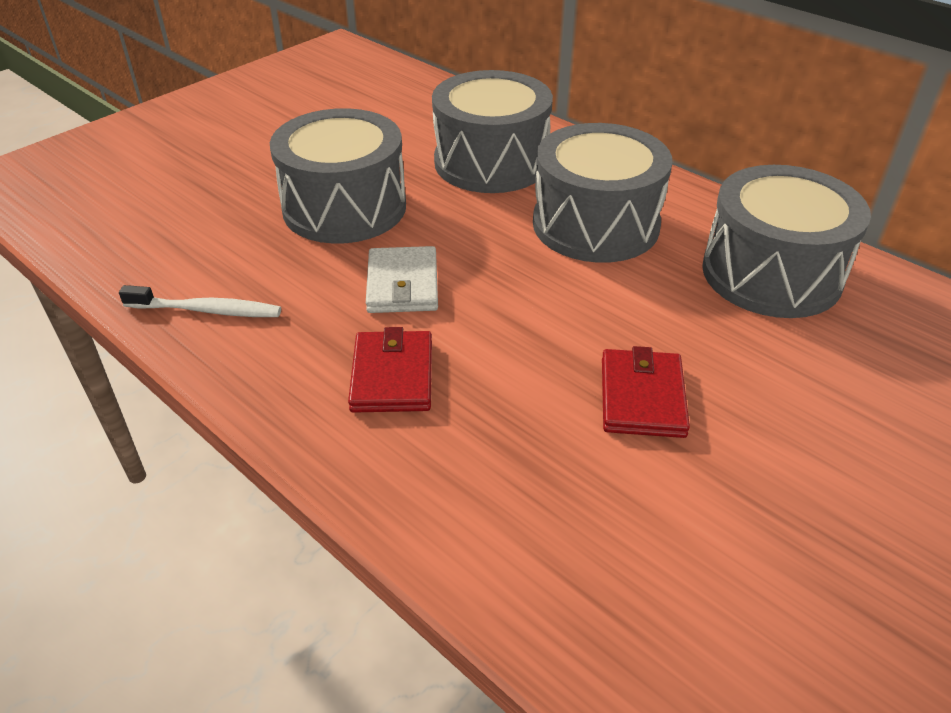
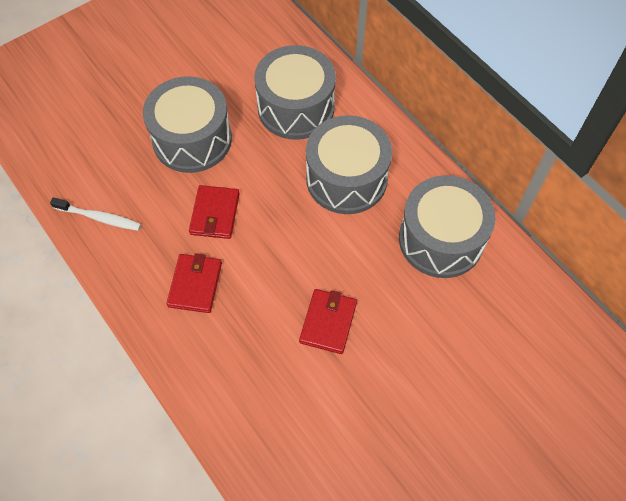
camera: 10 degrees right, 20 degrees up
(402, 284) = (215, 214): white wallet -> red wallet

